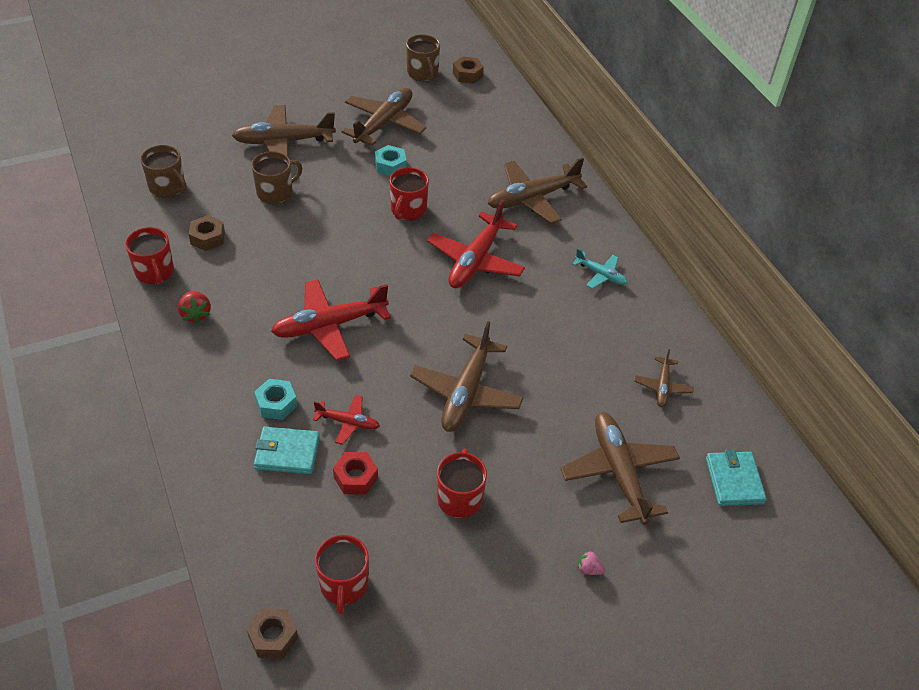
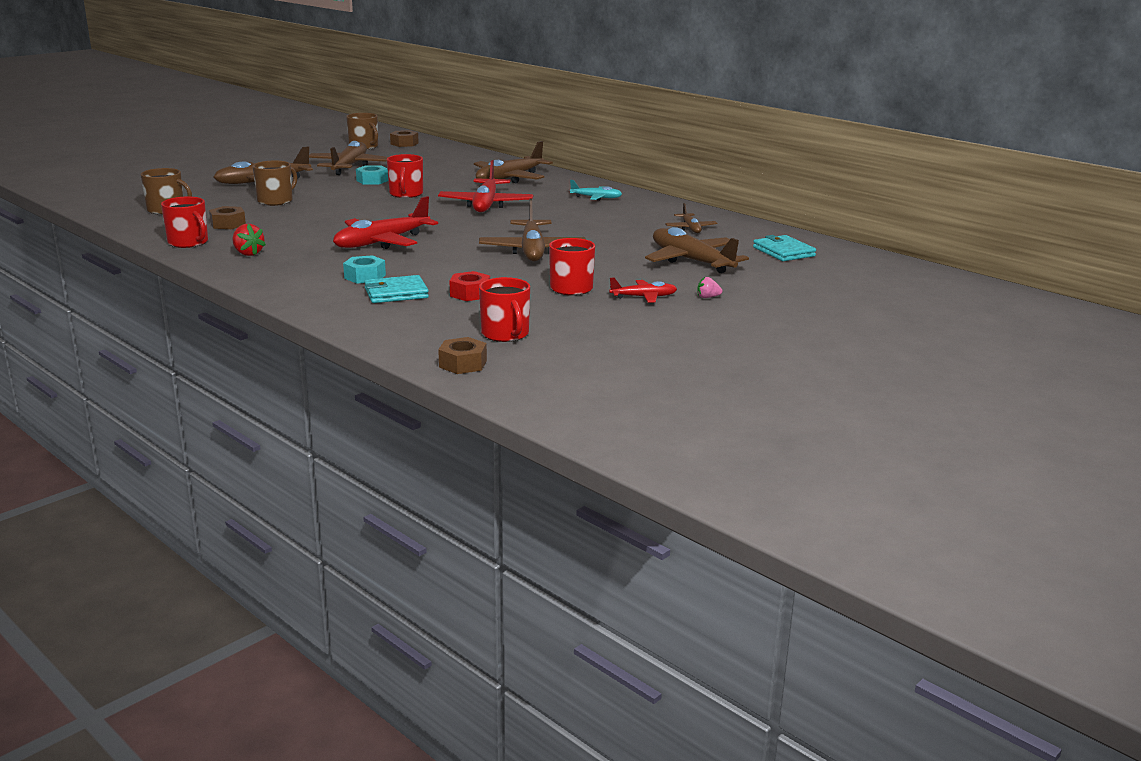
camera: 20 degrees left, 25 degrees down
(347, 422) = (439, 275): red plane -> red plane (643, 297)

